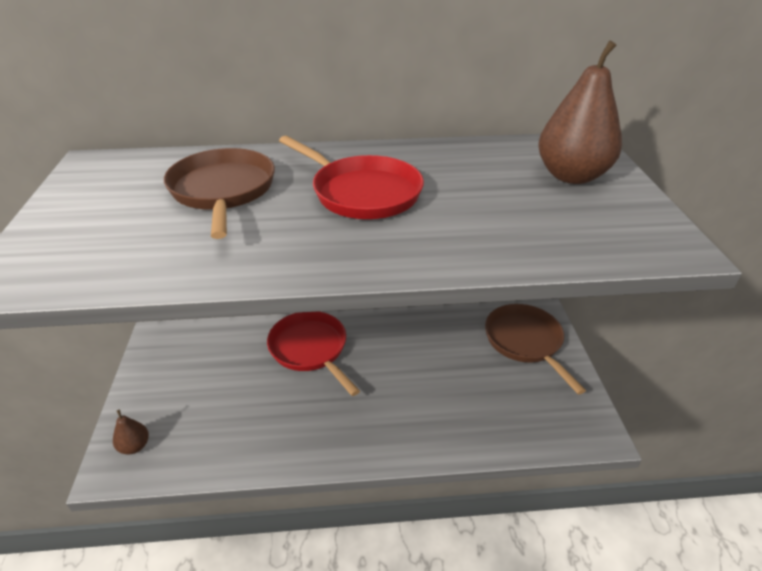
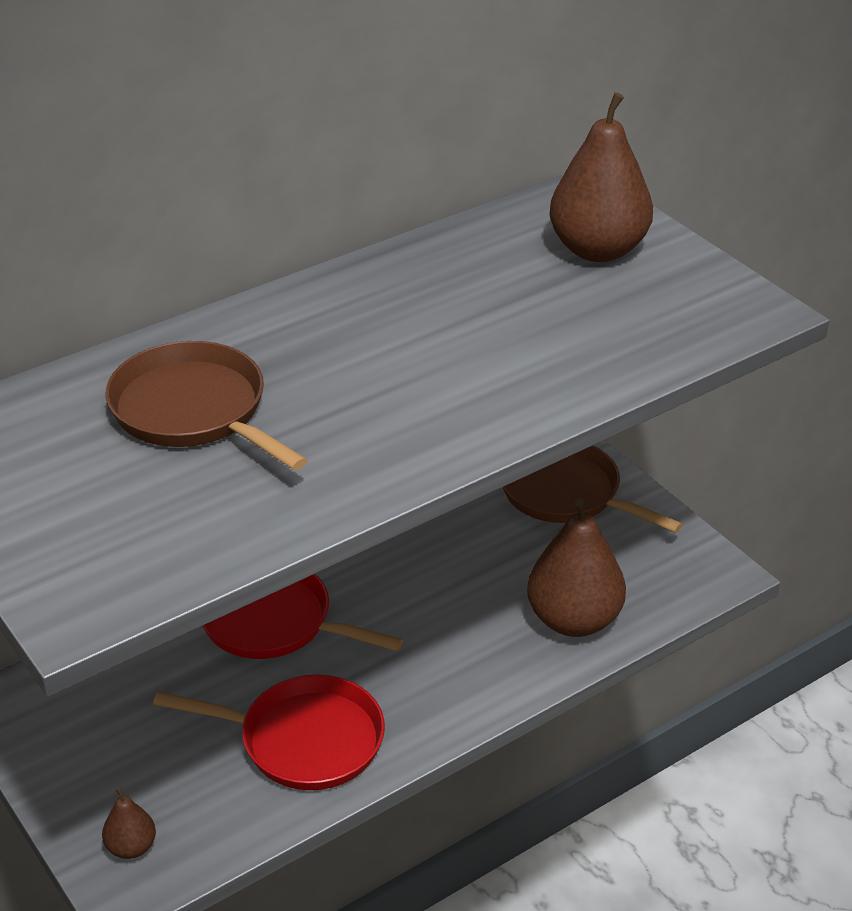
camera: 30 degrees left, 0 degrees up
(362, 192) = (374, 354): red pan -> red pan (303, 740)
(479, 423) = (573, 620): none -> brown pear

